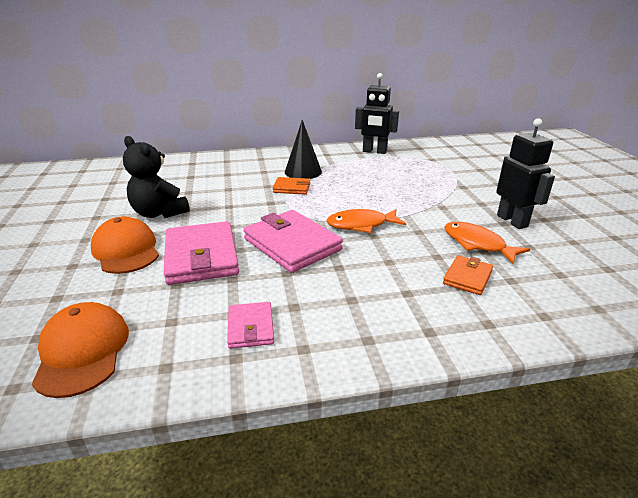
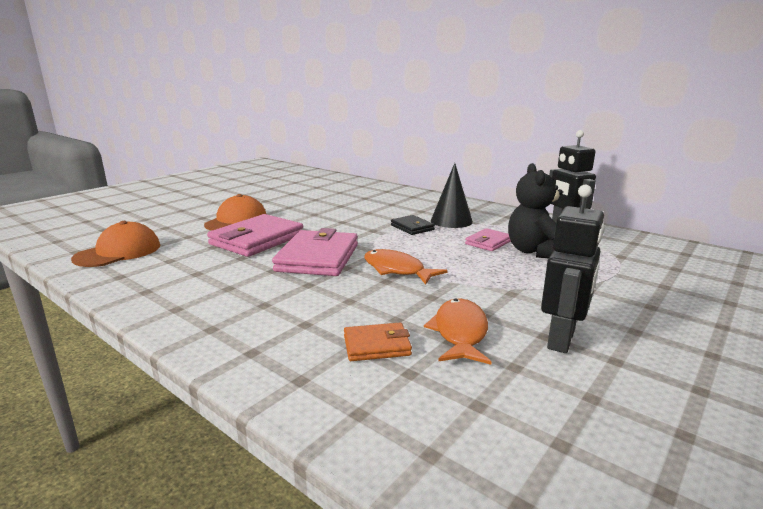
camera: 50 degrees right, 10 degrees down
(159, 213) = (296, 210): black teddy bear -> black teddy bear (534, 252)
(251, 327) = (185, 283): pink wallet -> pink wallet (488, 242)
(292, 188) = (412, 227): orange wallet -> black wallet

